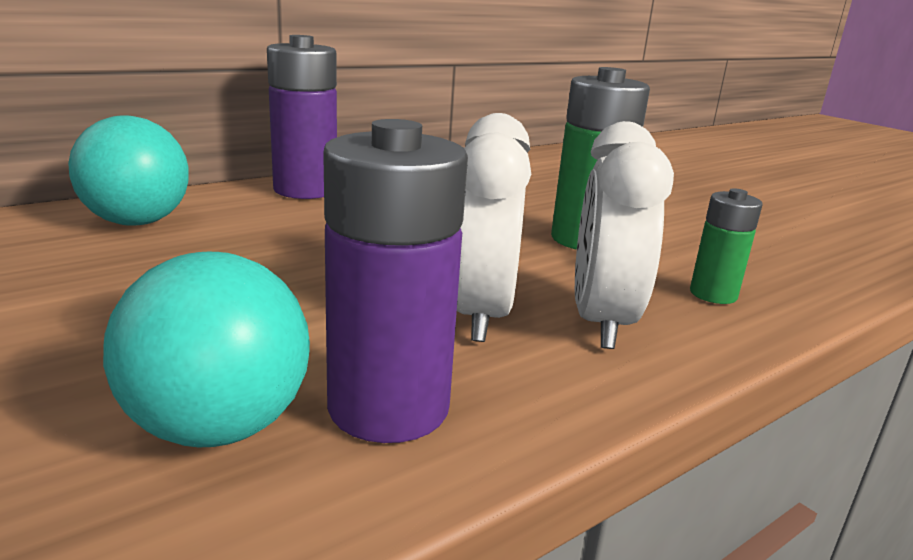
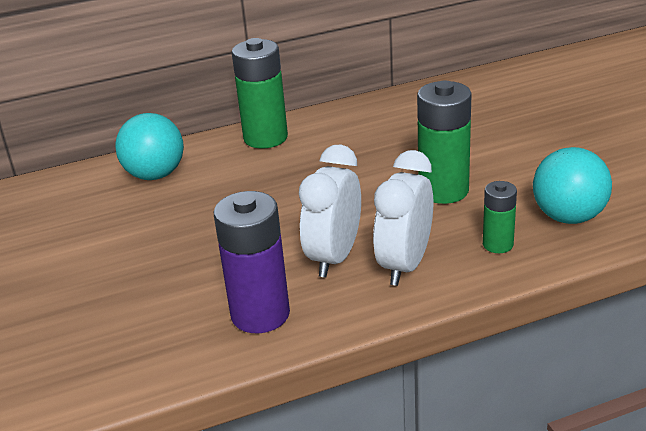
camera: 20 degrees right, 10 degrees up
(218, 427) = (182, 319): turquoise ball -> turquoise ball (568, 217)
(305, 190) = (265, 138): purple battery -> green battery

